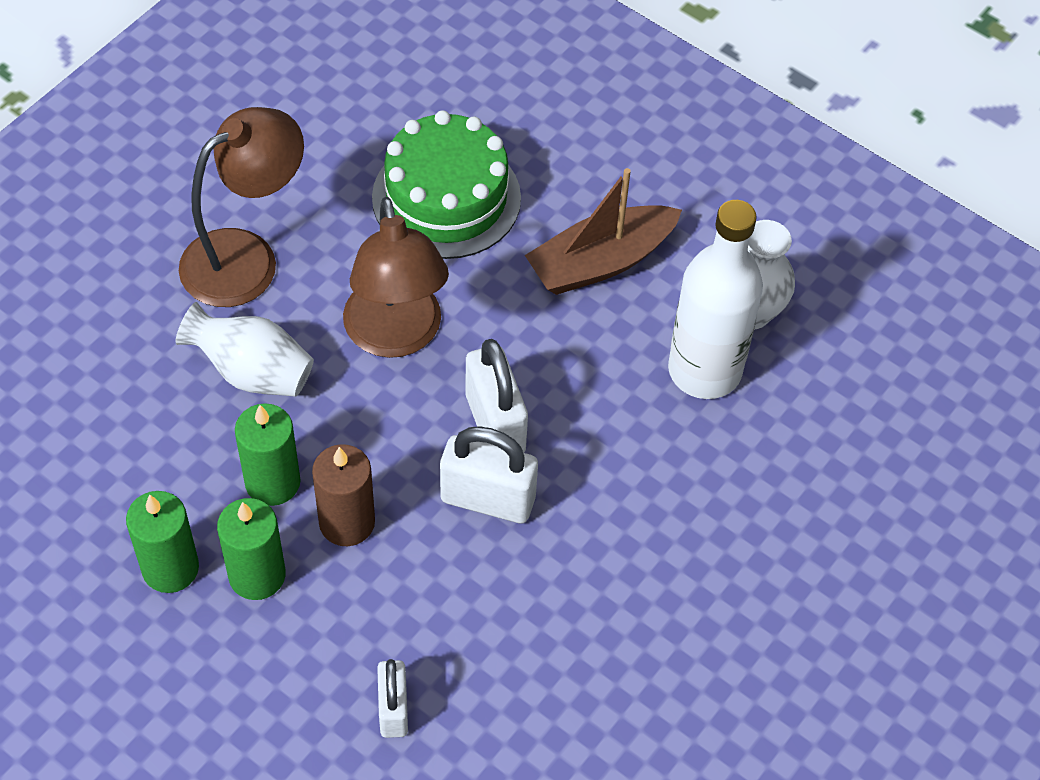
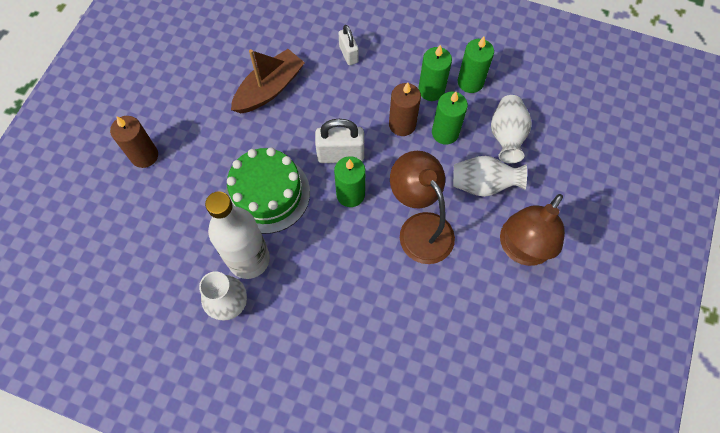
camera: 165 degrees right, 10 degrees up
(162, 442) = (506, 136): none -> white vase
(446, 198) = (428, 327): green cake -> green cake (267, 193)
(495, 424) = (350, 194): white padlock -> green candle
(601, 262) = (324, 312): brown boat -> brown boat (269, 89)
(869, 610) = (144, 156): none -> brown candle

